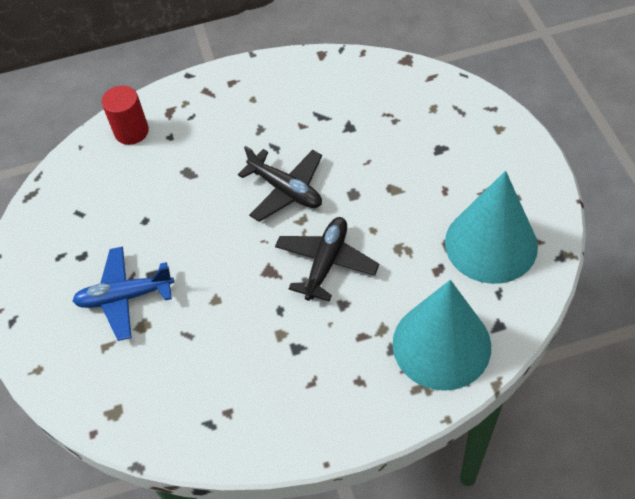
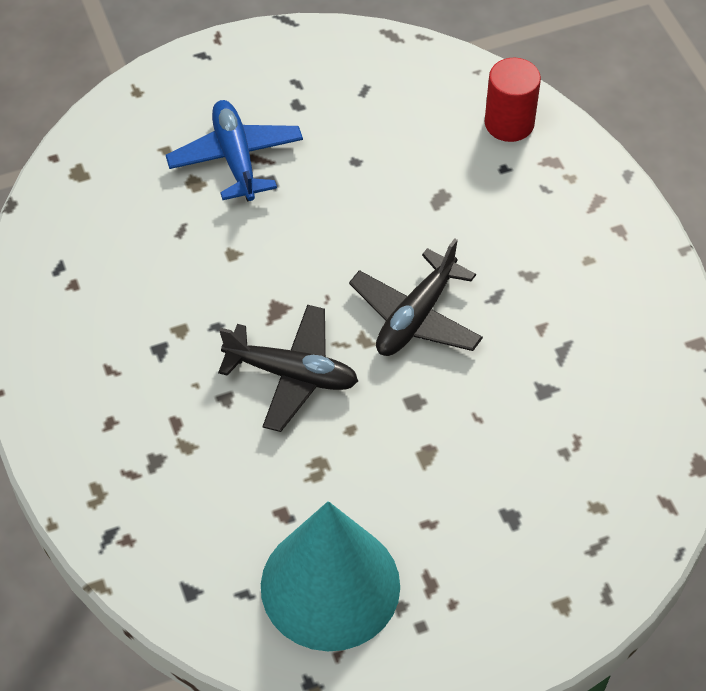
camera: 80 degrees right, 0 degrees up
(441, 344) = (161, 518): turquoise cone -> none

